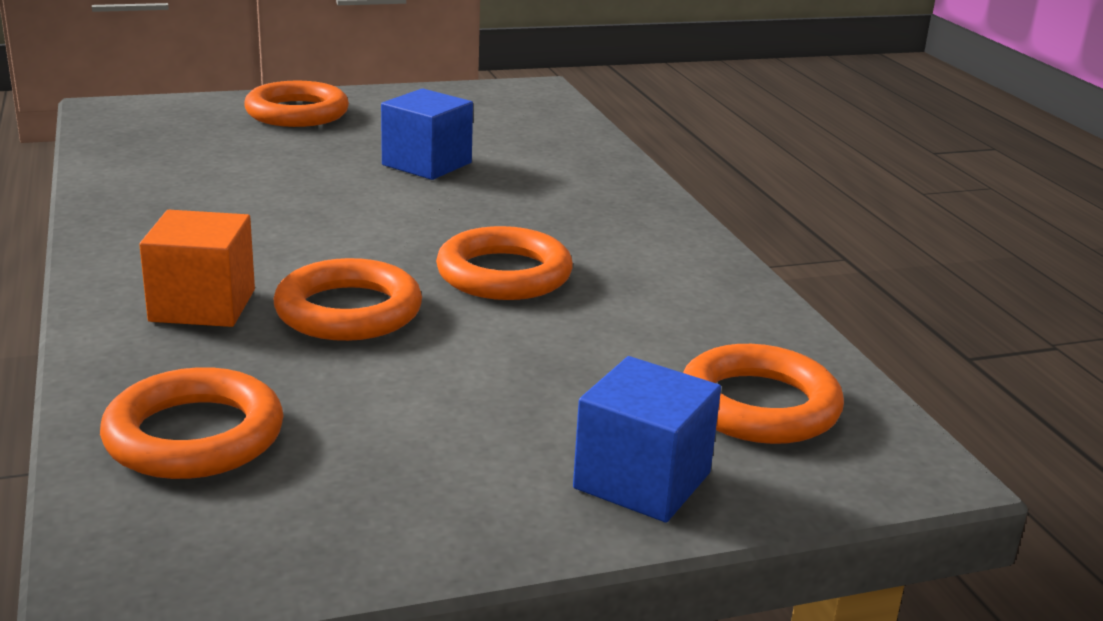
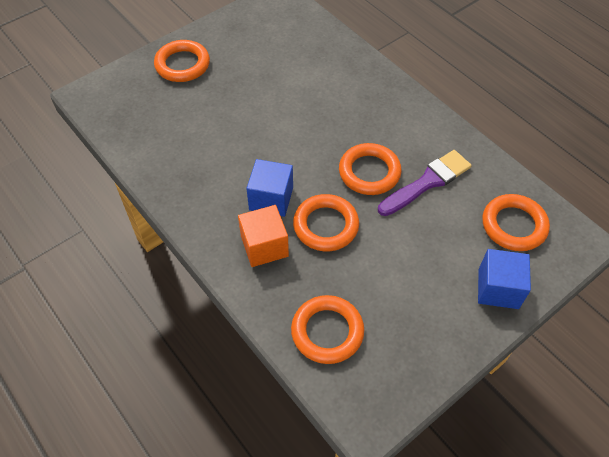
camera: 20 degrees left, 30 degrees up
(427, 164) = (277, 91): blue cube -> blue cube (271, 199)
(612, 310) = (427, 182): none -> purple brush

